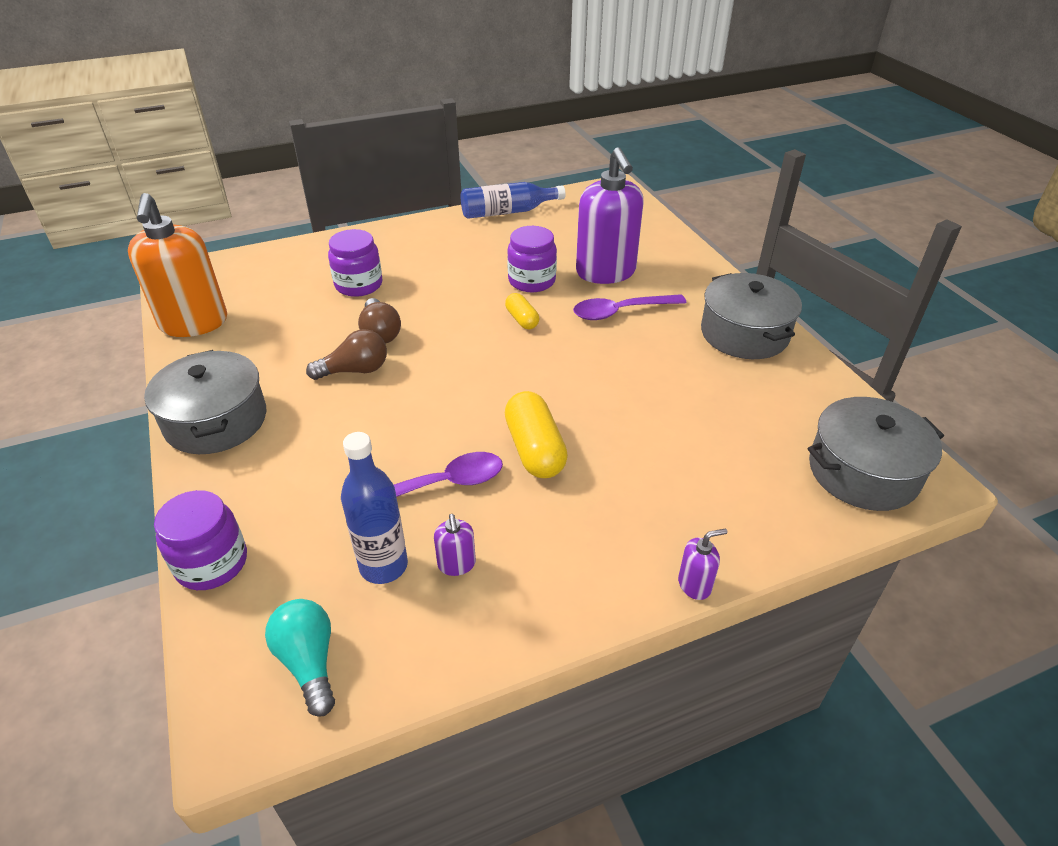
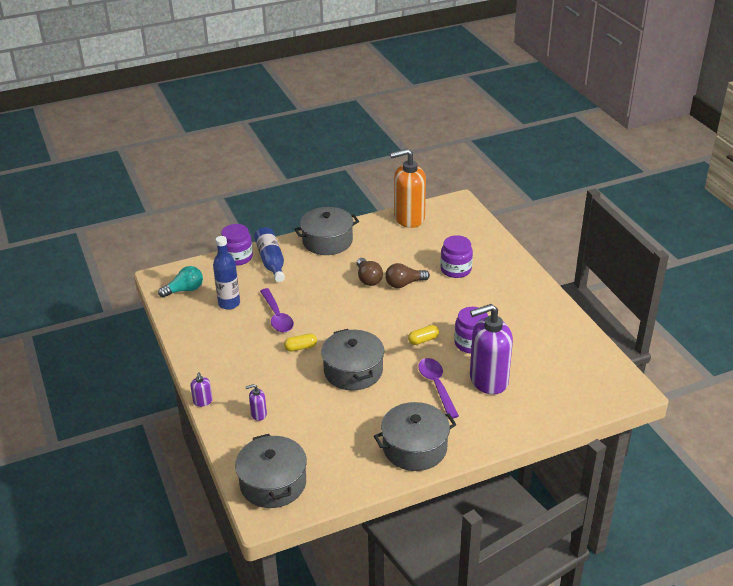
camera: 90 degrees right, 5 degrees down
(456, 564) = (227, 325): purple soap dispenser -> purple soap dispenser (258, 414)
(508, 212) = (570, 329): blue bottle -> blue bottle (271, 261)
(535, 449) = (300, 347): yellow capsule -> yellow capsule, size x0.57
(593, 388) = (353, 371): none -> grey pot

